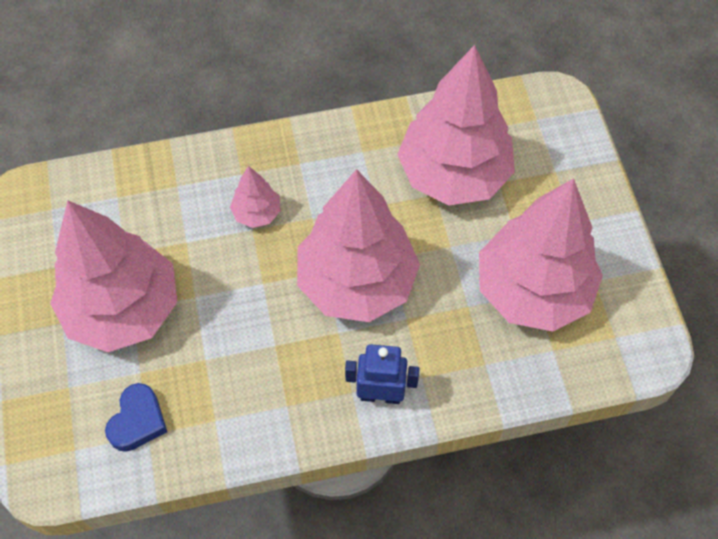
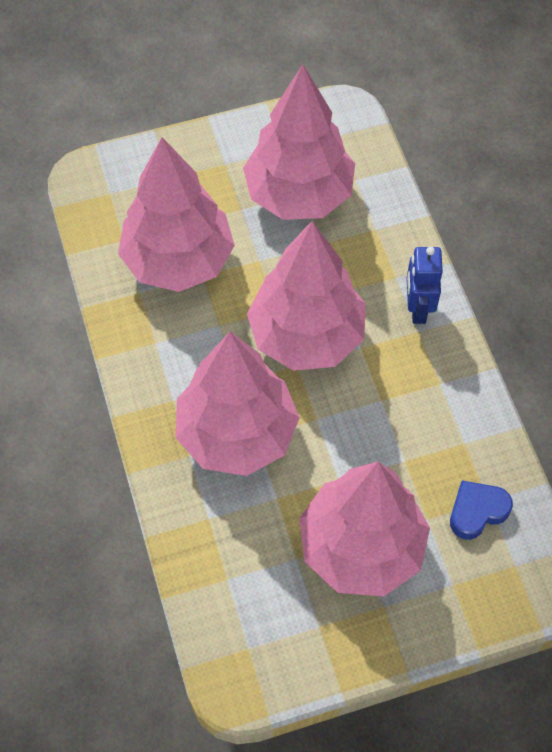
camera: 95 degrees left, 0 degrees up
(138, 421) = (477, 511): blue heart -> blue heart turned 45 degrees counterclockwise
(257, 213) = (237, 434): pink tree -> pink tree, size x2.31

